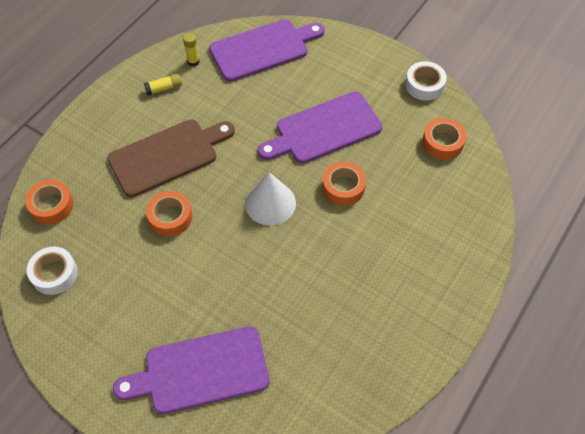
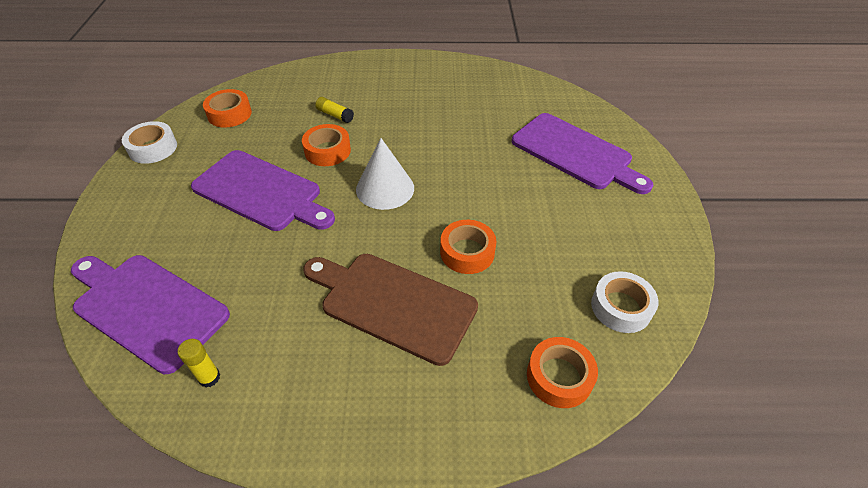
camera: 125 degrees left, 10 degrees down
(164, 88) = (283, 382): yellow glue stick -> yellow glue stick (335, 115)

